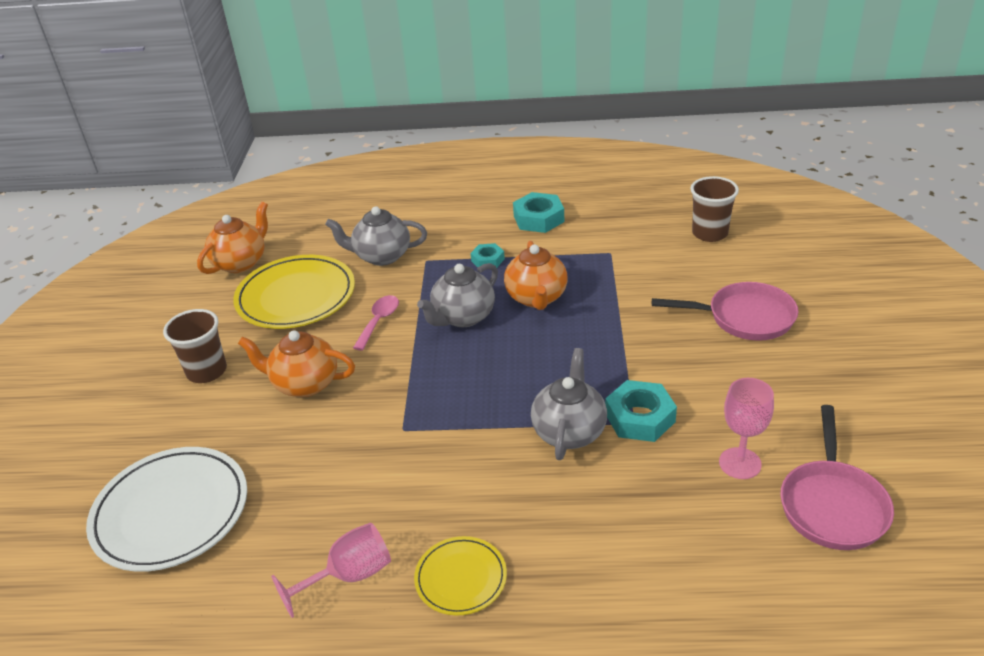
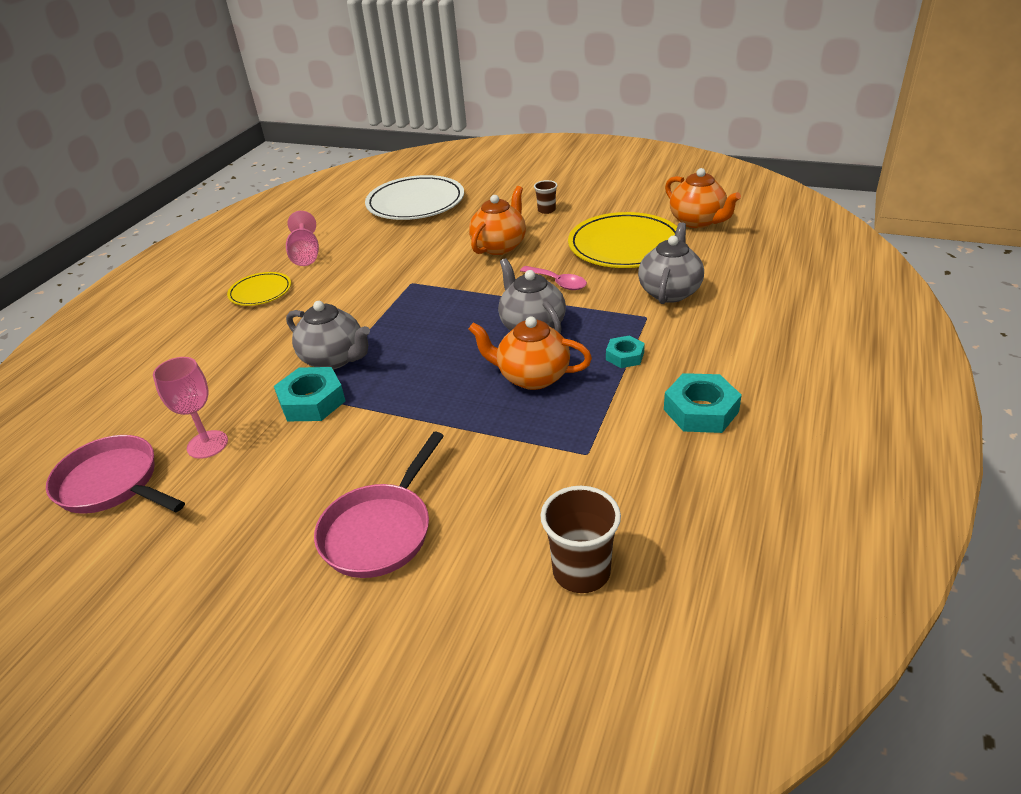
camera: 110 degrees right, 0 degrees up
(207, 371) = (546, 210): brown cup -> brown cup, size x0.57

